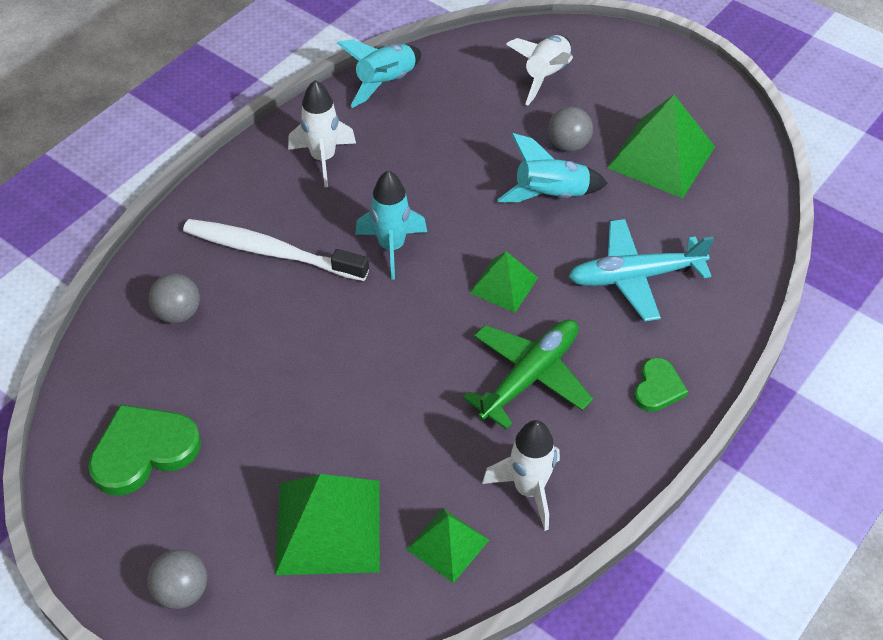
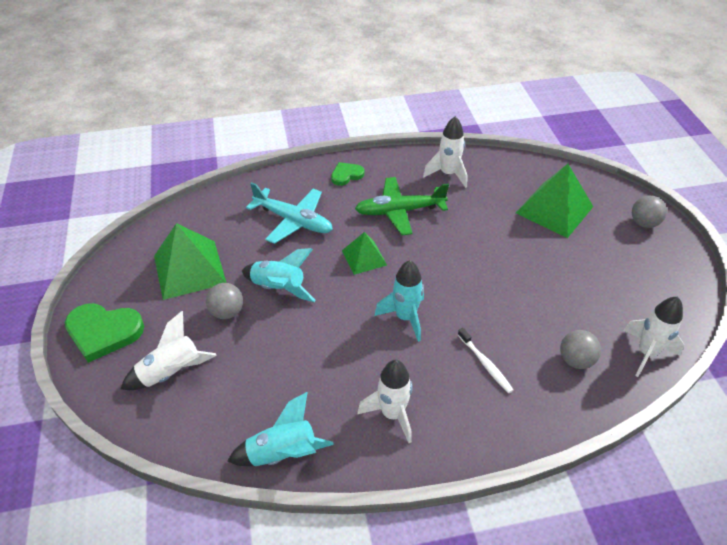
camera: 140 degrees left, 5 degrees down
(101, 370) = (646, 353): none -> white rocket
(143, 451) = (637, 292): green heart -> green heart (103, 332)
(271, 252) = (485, 364): white toothbrush -> white toothbrush, size x0.52
(447, 544) = (503, 176): green pyramid -> none

